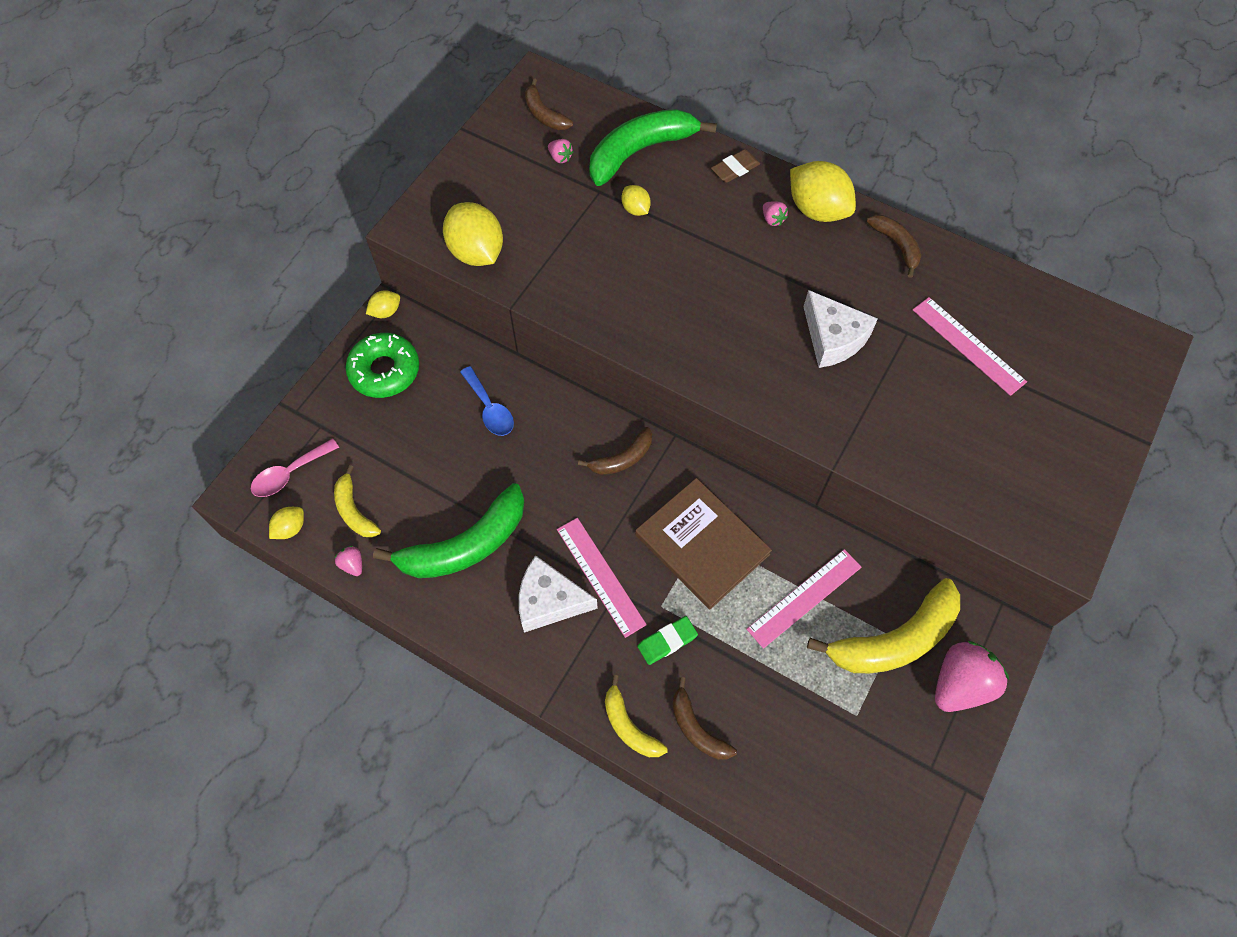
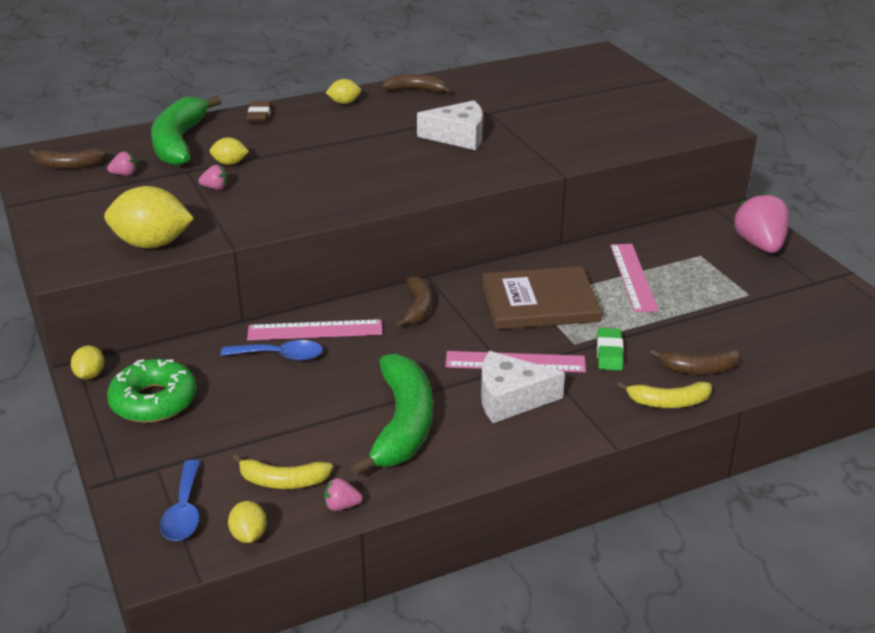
camera: 55 degrees left, 30 degrees down
(290, 474) = (184, 511): pink spoon -> blue spoon
(549, 601) = (510, 398): white cheese -> white cheese turned 45 degrees clockwise
(772, 219) = (326, 119): pink strawberry -> pink strawberry (215, 188)
(817, 210) = (344, 103): yellow lemon -> yellow lemon, size x0.50
(894, 640) = (702, 255): yellow banana -> none
(968, 345) = (527, 98): pink ruler -> pink ruler (315, 330)

